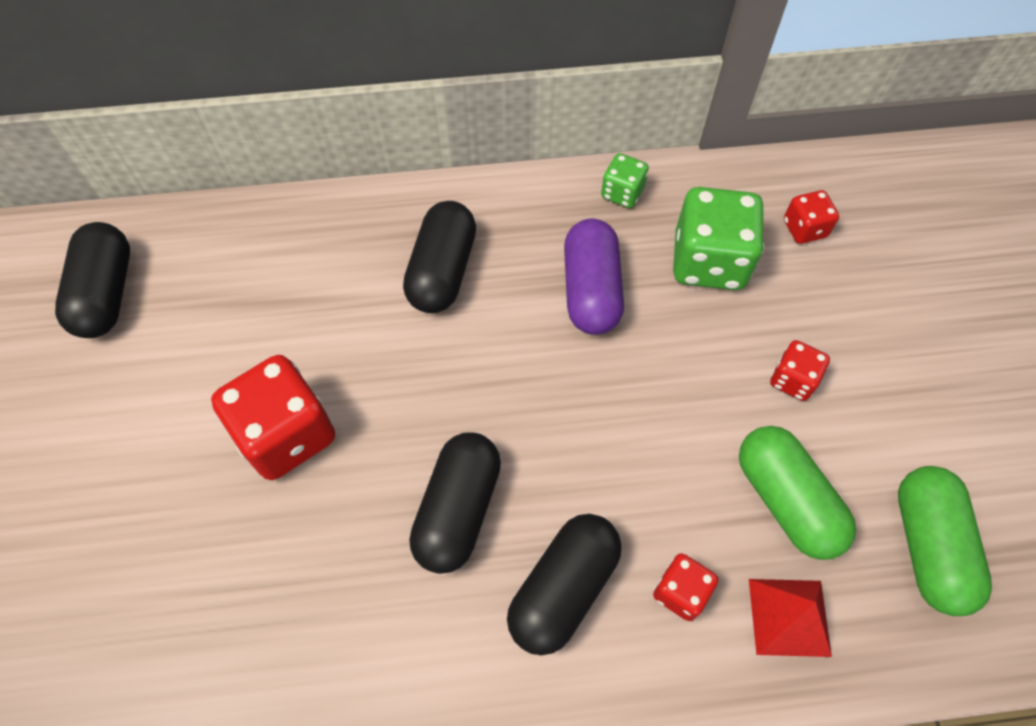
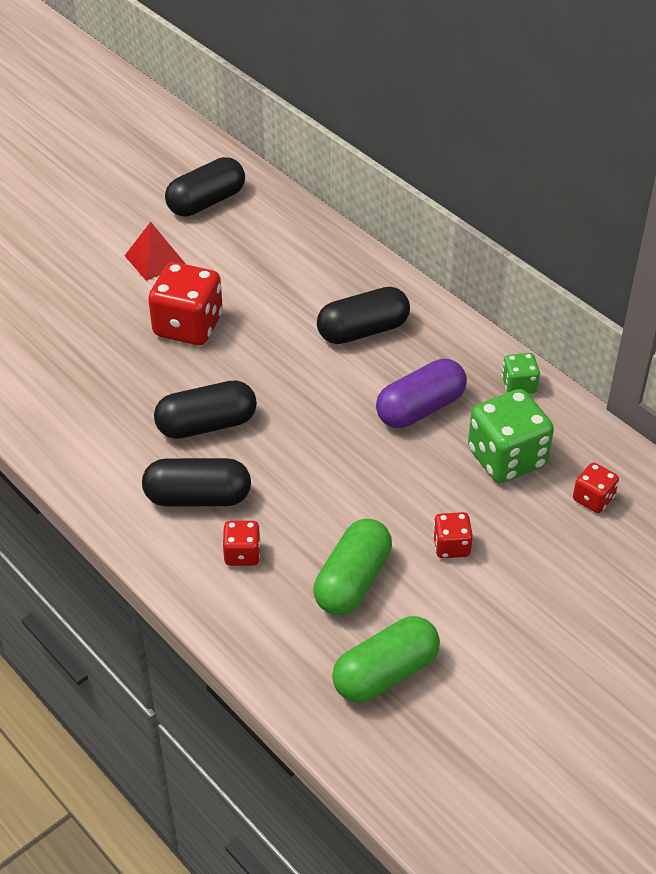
camera: 55 degrees right, 15 degrees down
(789, 617) = (270, 616): red pyramid -> red pyramid (155, 259)

